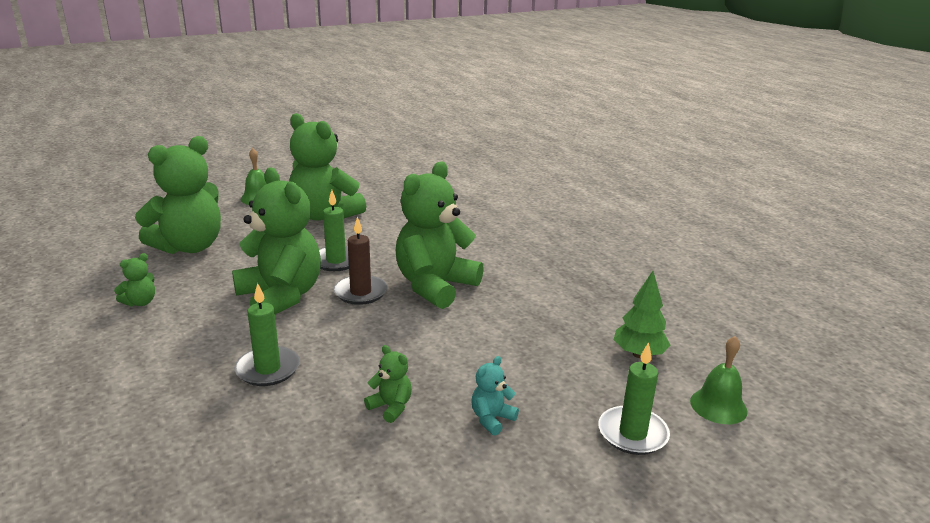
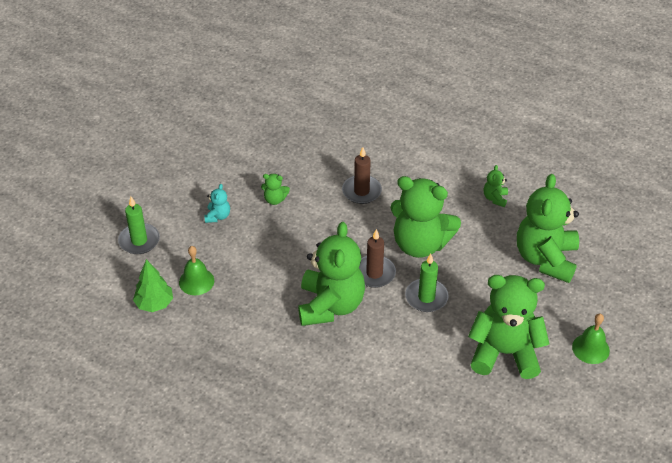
camera: 150 degrees right, 20 degrees up
(268, 369) = (361, 191): green candle -> brown candle
(718, 406) = (95, 282): green bell -> green bell (196, 281)

